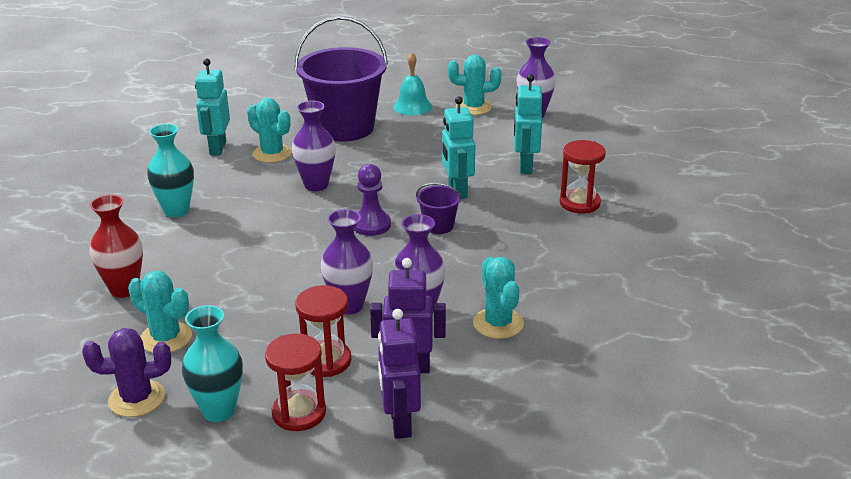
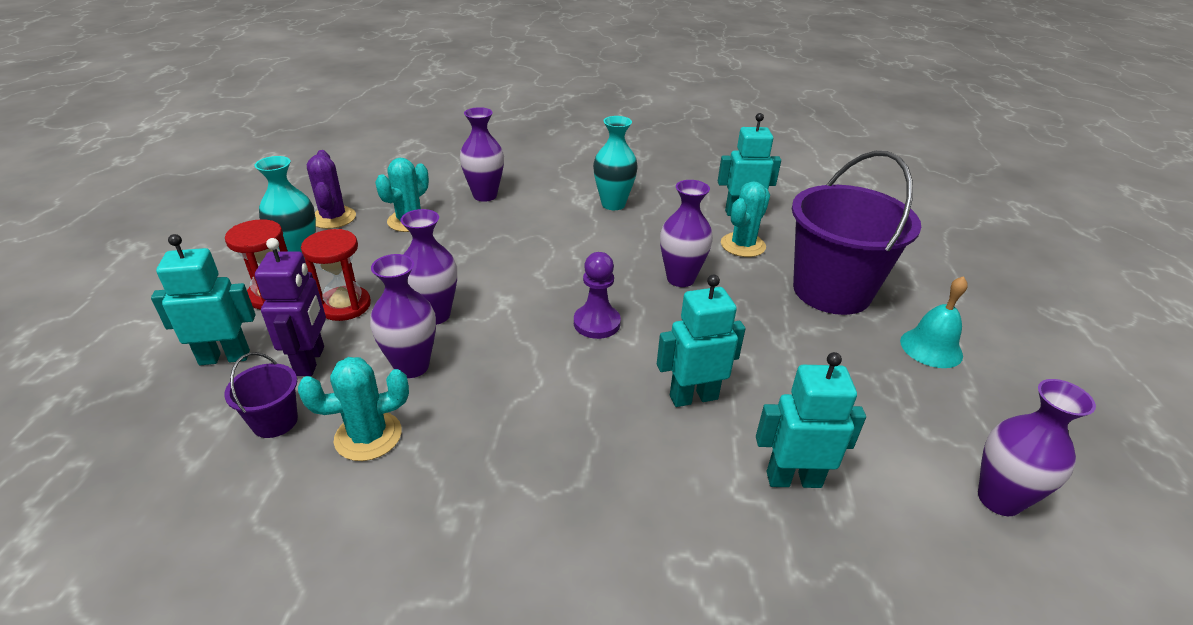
camera: 85 degrees right, 5 degrees up
(124, 289) = (485, 195): red vase -> purple vase
(399, 423) = (225, 357): purple robot -> turquoise robot
(438, 226) = (598, 380): purple bucket -> purple bucket (275, 421)
(473, 107) = (973, 416): turquoise cactus -> none
(579, 203) = (686, 552): red hourglass -> none

